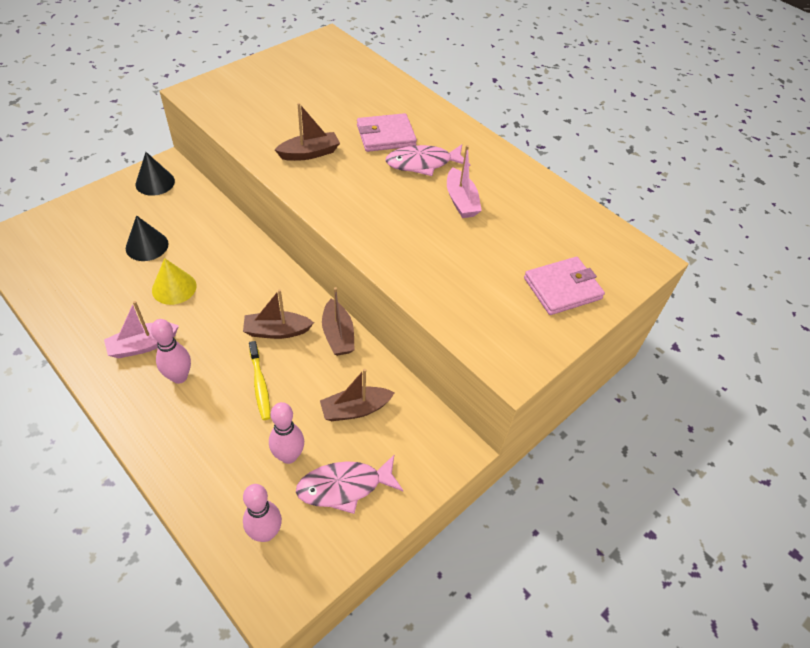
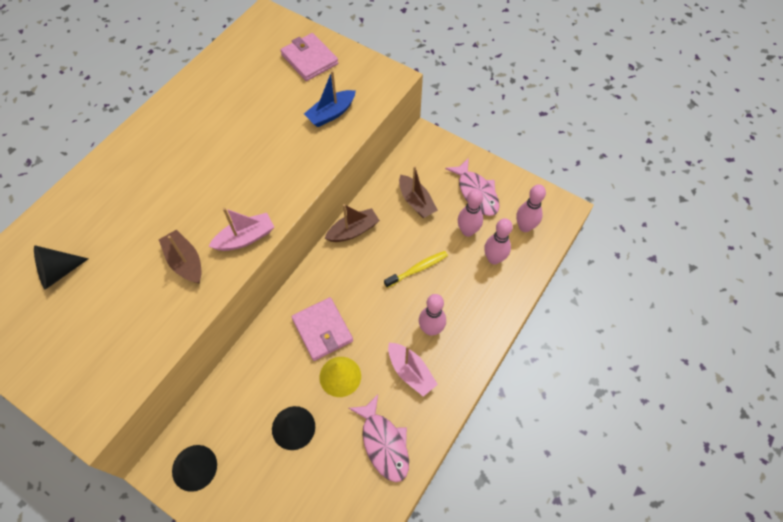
camera: 100 degrees left, 10 degrees up
(235, 474) = (494, 259): none -> pink bowling pin
(277, 331) = (363, 275): brown boat -> none
(336, 86) = (58, 272): none -> black cone
(386, 136) = (144, 205): pink wallet -> pink wallet (322, 330)
(423, 163) = (182, 167): pink fish -> pink fish (384, 443)
(461, 201) = (228, 131): pink boat -> pink boat (245, 238)
(464, 291) = (331, 114): none -> blue boat

